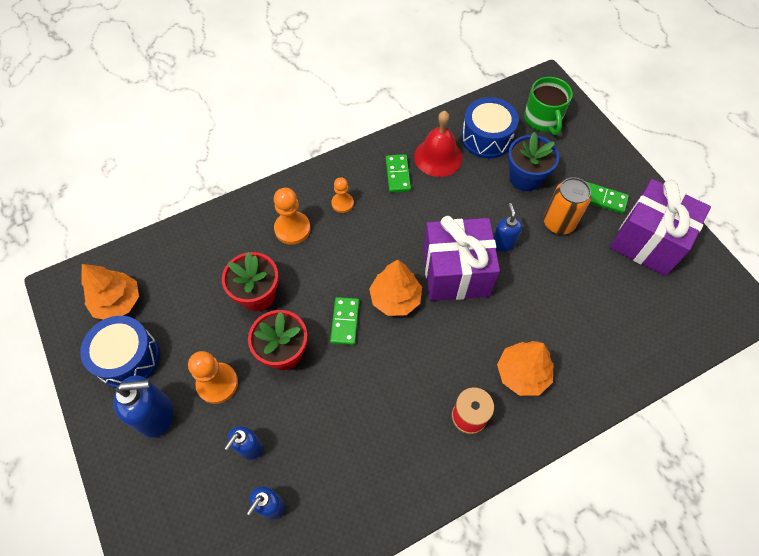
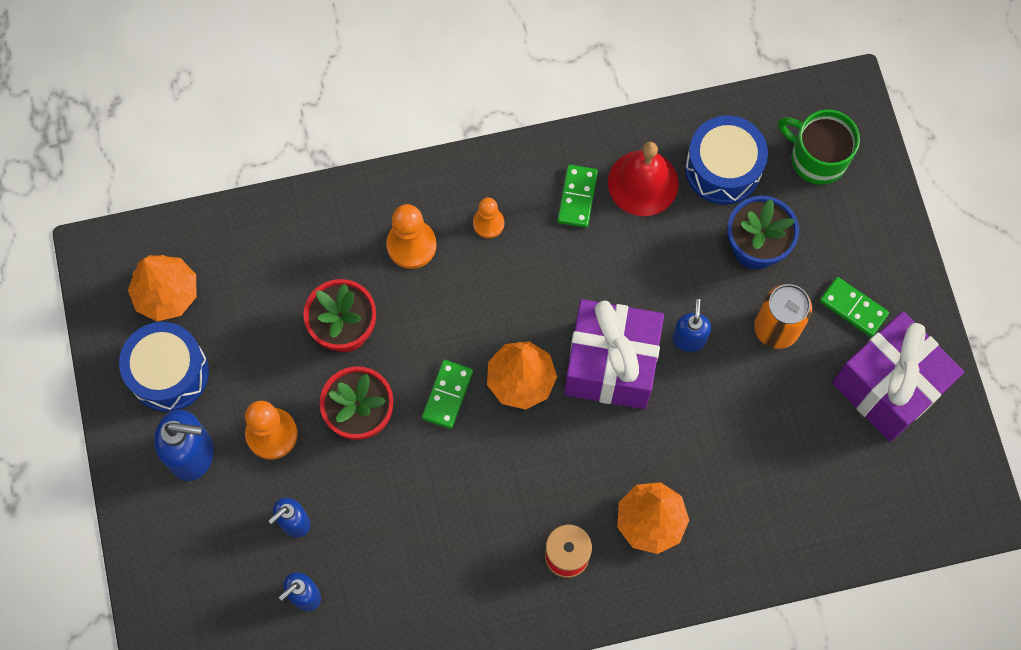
camera: 15 degrees right, 10 degrees up
(543, 119) = (817, 158): green mug -> green mug turned 120 degrees clockwise

